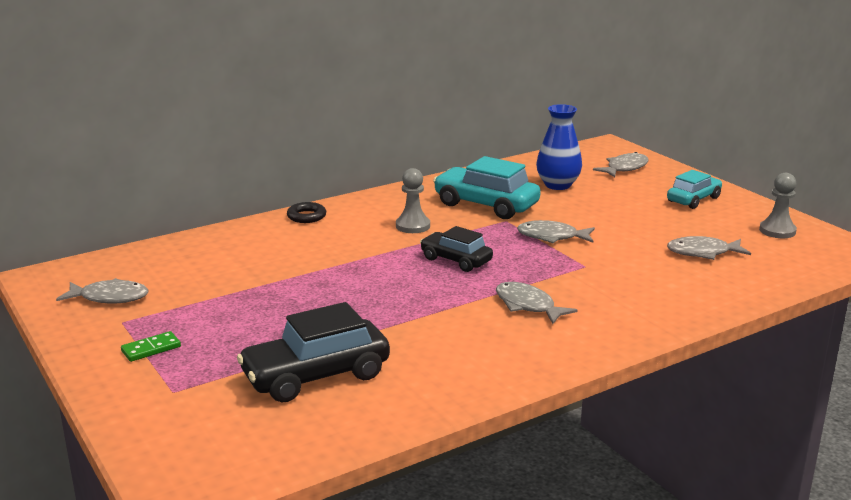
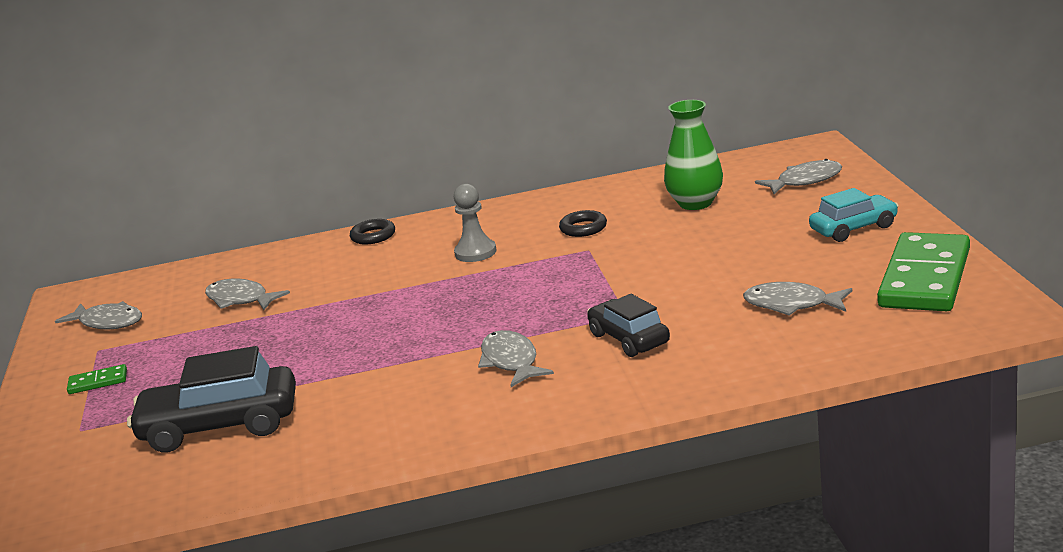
camera: 25 degrees right, 0 degrees up
(456, 260) = (484, 299): black car -> black car (629, 339)
(486, 205) = (583, 228): turquoise car -> black ring
(551, 237) = (622, 274): grey fish -> grey fish (240, 300)
(557, 185) = (695, 203): blue vase -> green vase
(777, 231) = (925, 278): grey pawn -> green domino

